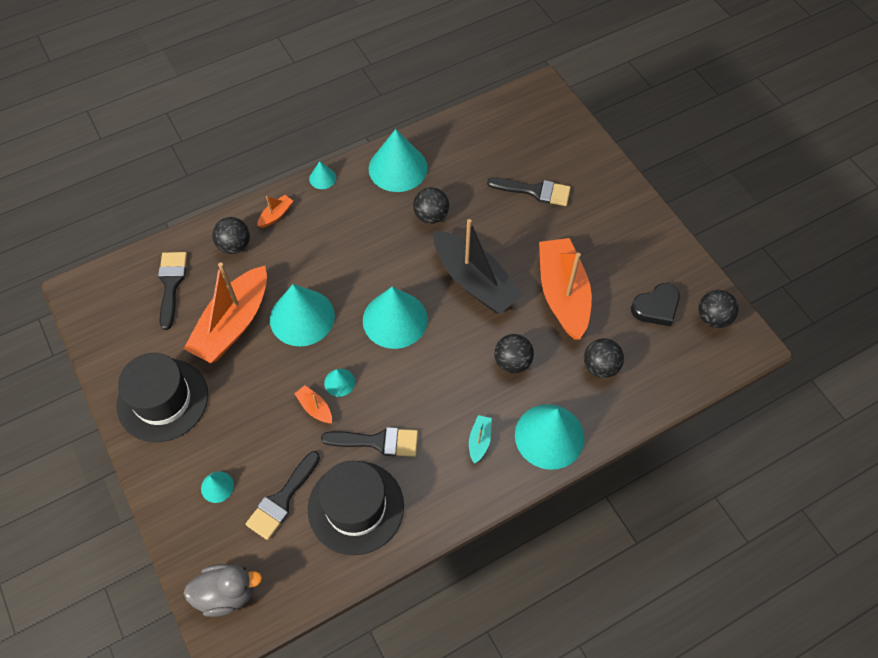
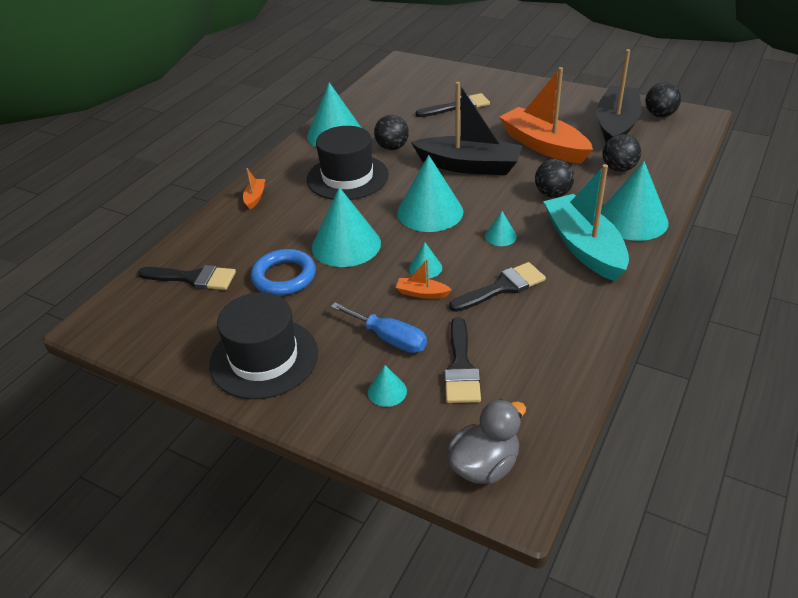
camera: 30 degrees left, 20 degrees down
(171, 284) = (193, 278): black brush -> black brush turned 135 degrees clockwise
(233, 324) = (284, 276): orange boat -> blue ring
(234, 245) = (234, 229): black ball -> none
(256, 438) = (389, 338): none -> blue screwdriver
(322, 178) = (275, 162): turquoise cone -> turquoise cone (500, 236)
(356, 507) = (534, 337): black hat -> black hat (347, 177)
(479, 441) = (584, 247): turquoise boat -> turquoise boat, size x2.44
(656, 307) = (616, 125): black heart -> black boat

